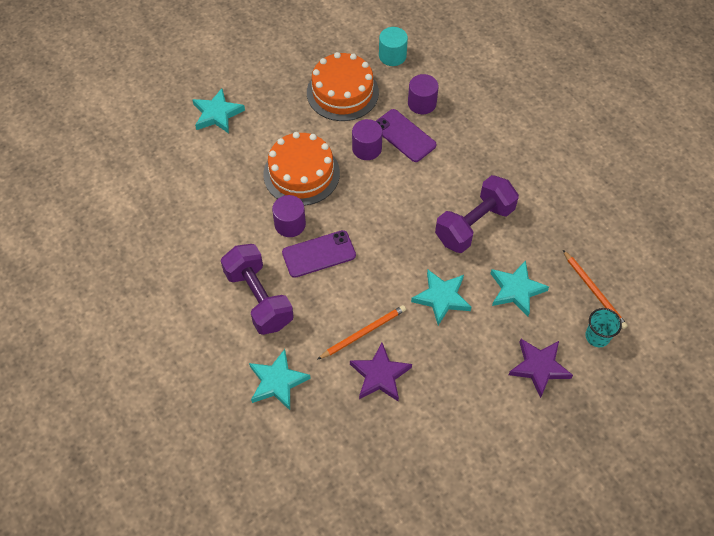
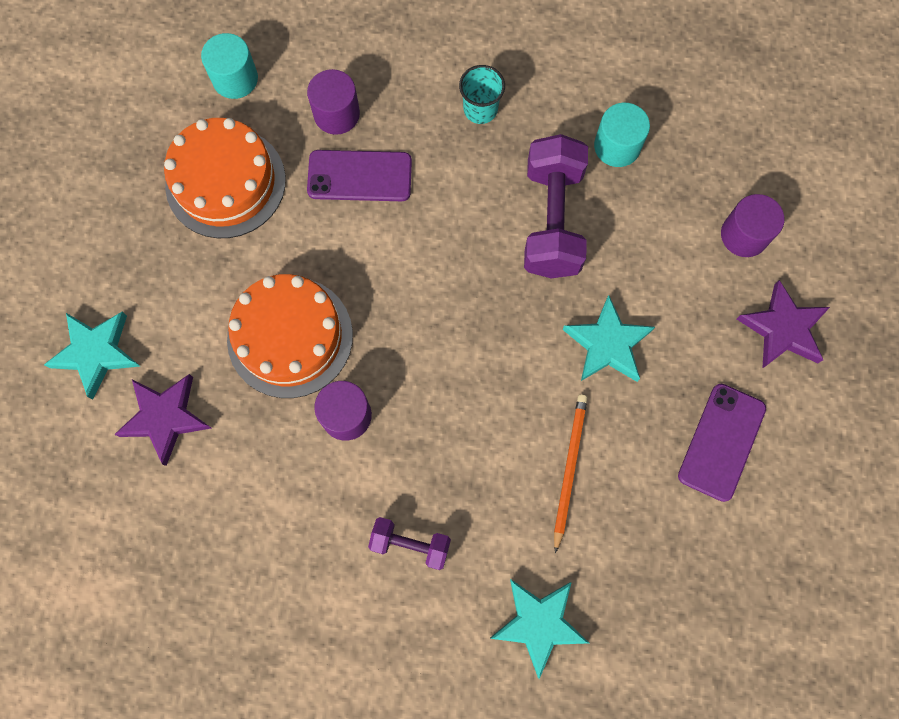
camera: 45 degrees left, 15 degrees up
(259, 298) = (410, 544): purple dumbbell -> purple dumbbell, size x0.54
(319, 254) = (420, 421): purple phone -> purple phone (721, 442)
(367, 148) = (333, 232): purple cylinder -> purple cylinder (744, 235)
(380, 375) = (638, 502): purple star -> purple star (165, 417)
(516, 290) = (673, 259): turquoise star -> none
(543, 220) = (617, 146): none -> turquoise cylinder
(594, 291) = (749, 185): orange pencil -> none
(597, 336) = (802, 236): turquoise cup -> turquoise cup (480, 109)

